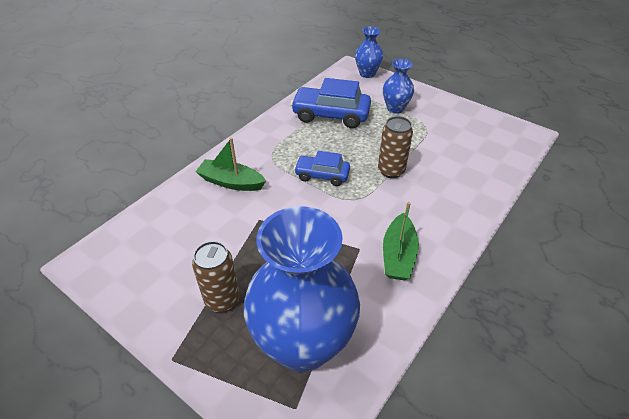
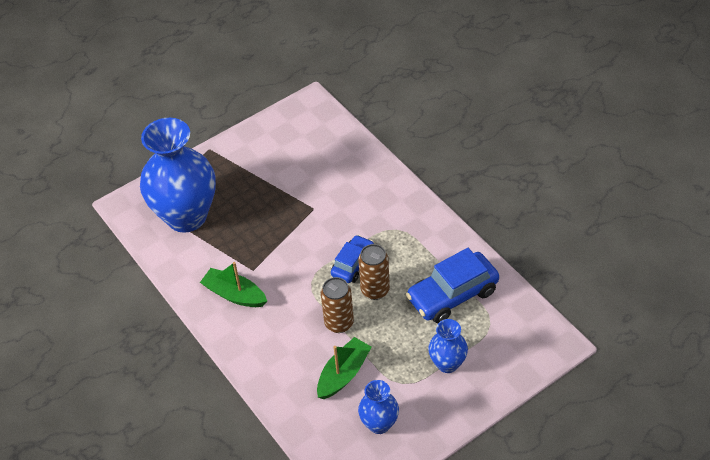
camera: 110 degrees right, 5 degrees up
(222, 299) = (243, 177): brown can -> brown can (375, 290)
(231, 182) = (368, 194): green boat -> green boat (343, 374)
(331, 115) = (452, 295): blue car -> blue car turned 150 degrees counterclockwise
(367, 74) = (537, 358): blue vase -> blue vase (379, 424)

